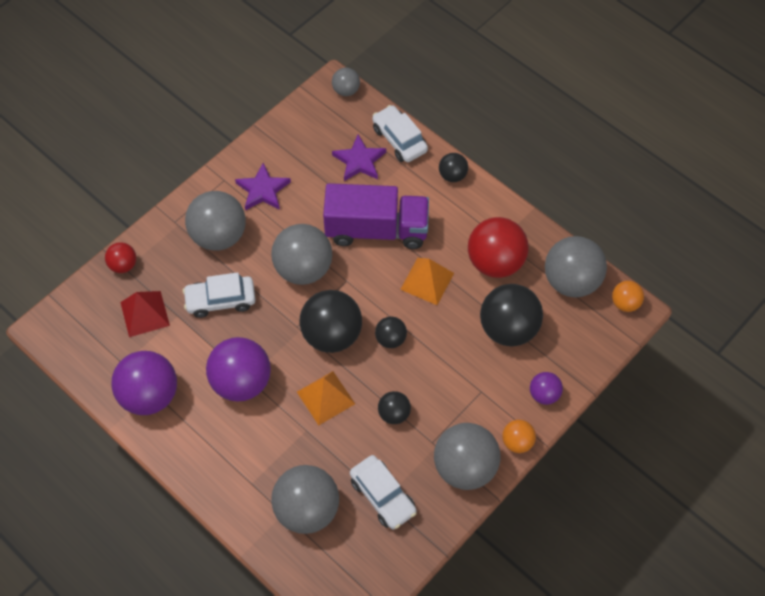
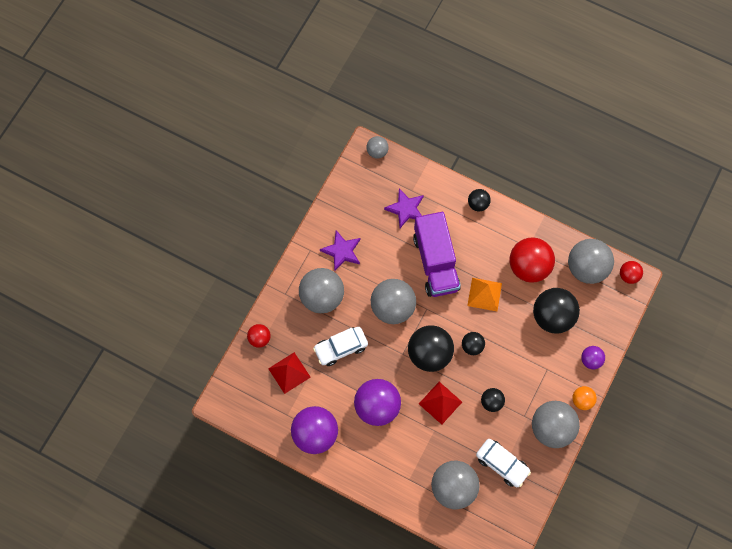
camera: 15 degrees left, 10 degrees up
(326, 397) = (440, 402): orange pyramid -> red pyramid
(376, 229) = (436, 262): purple truck -> purple truck turned 90 degrees clockwise
(399, 140) = (430, 184): white car -> none
(625, 303) = (628, 275): orange ball -> red ball

